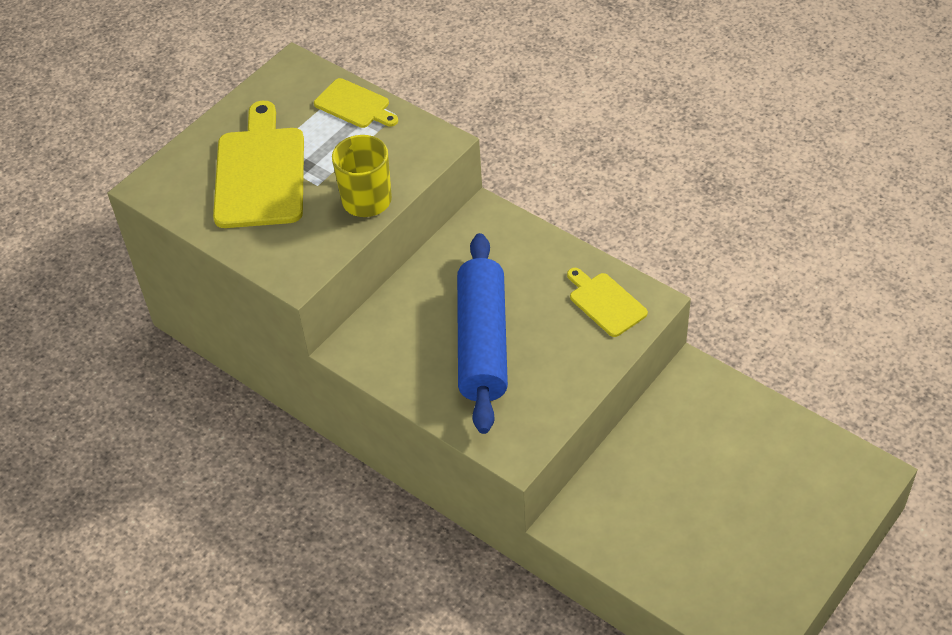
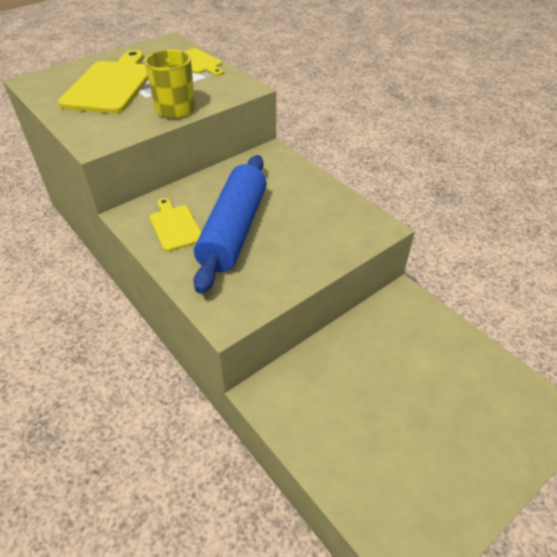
camera: 10 degrees right, 5 degrees down
(605, 302) = (343, 221): yellow cutting board -> yellow cutting board (175, 226)

